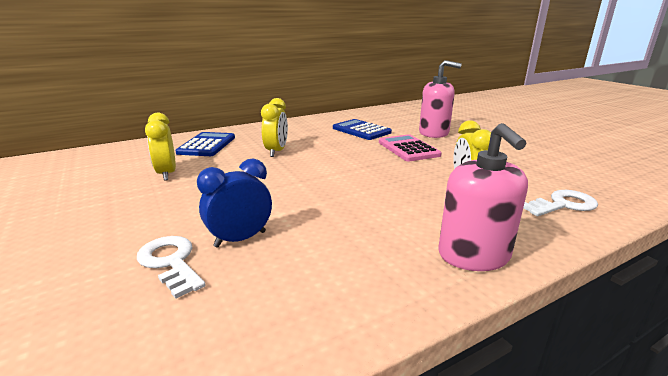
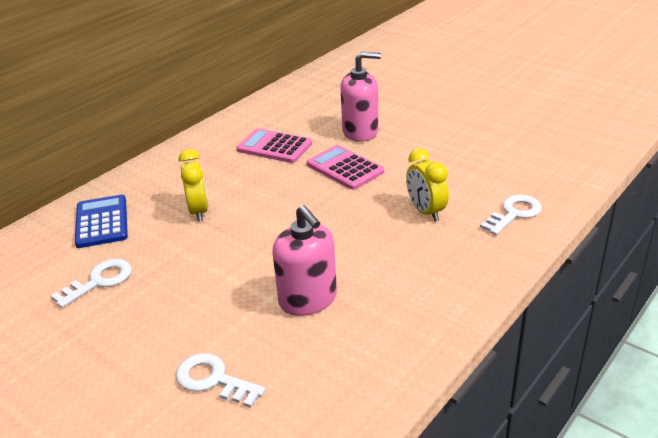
camera: 20 degrees left, 10 degrees up
(167, 174) = (99, 281): yellow clock -> white key
(240, 239) = (255, 338): blue clock -> none
(361, 130) = (274, 147): blue calculator -> pink calculator
(473, 255) = (458, 293): pink soap dispenser -> pink soap dispenser (308, 299)

